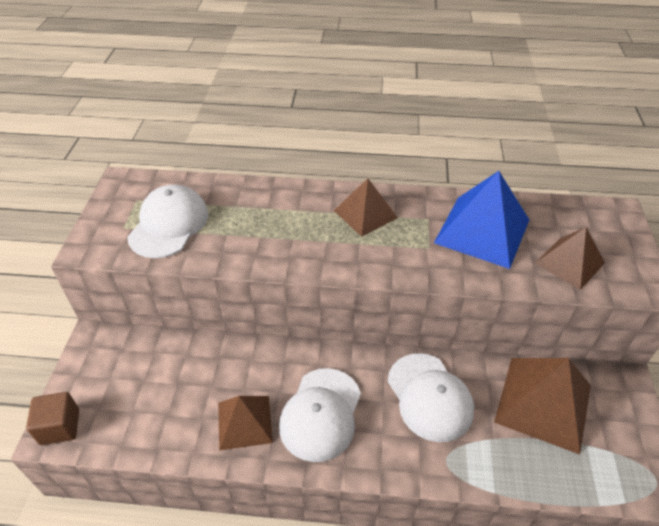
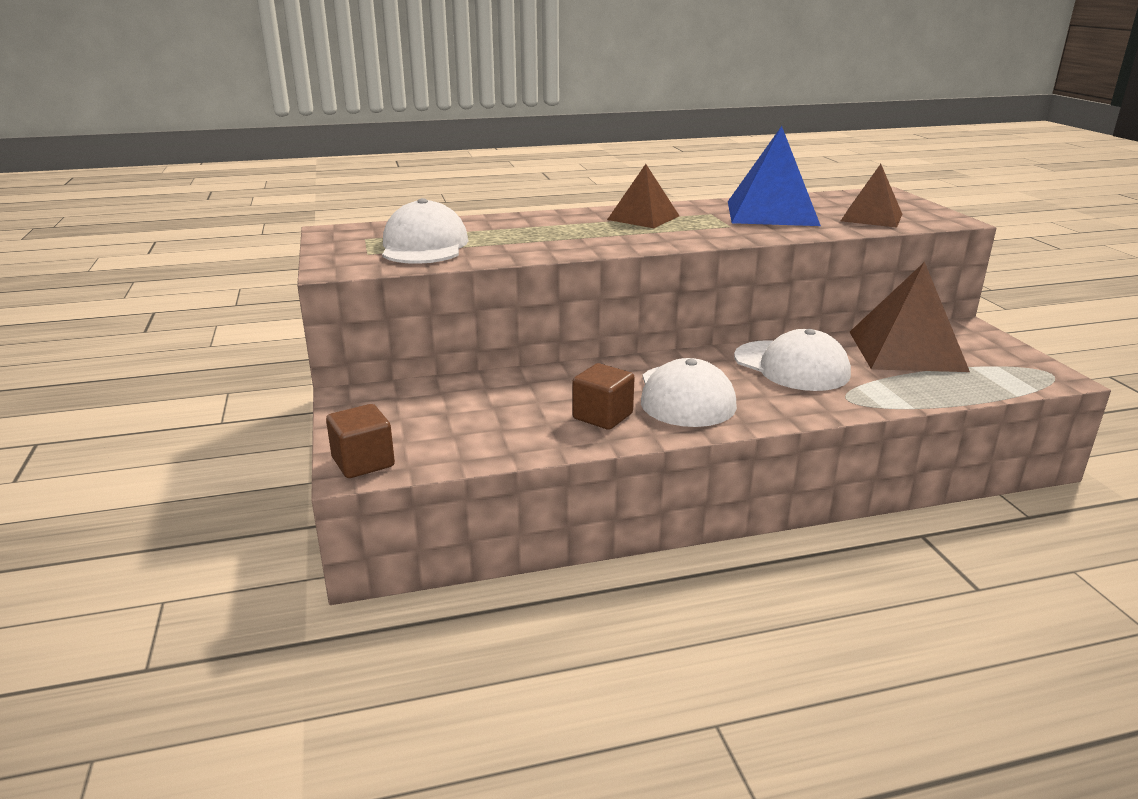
camera: 20 degrees left, 20 degrees down
(245, 422) = (602, 416): brown pyramid -> brown cube

